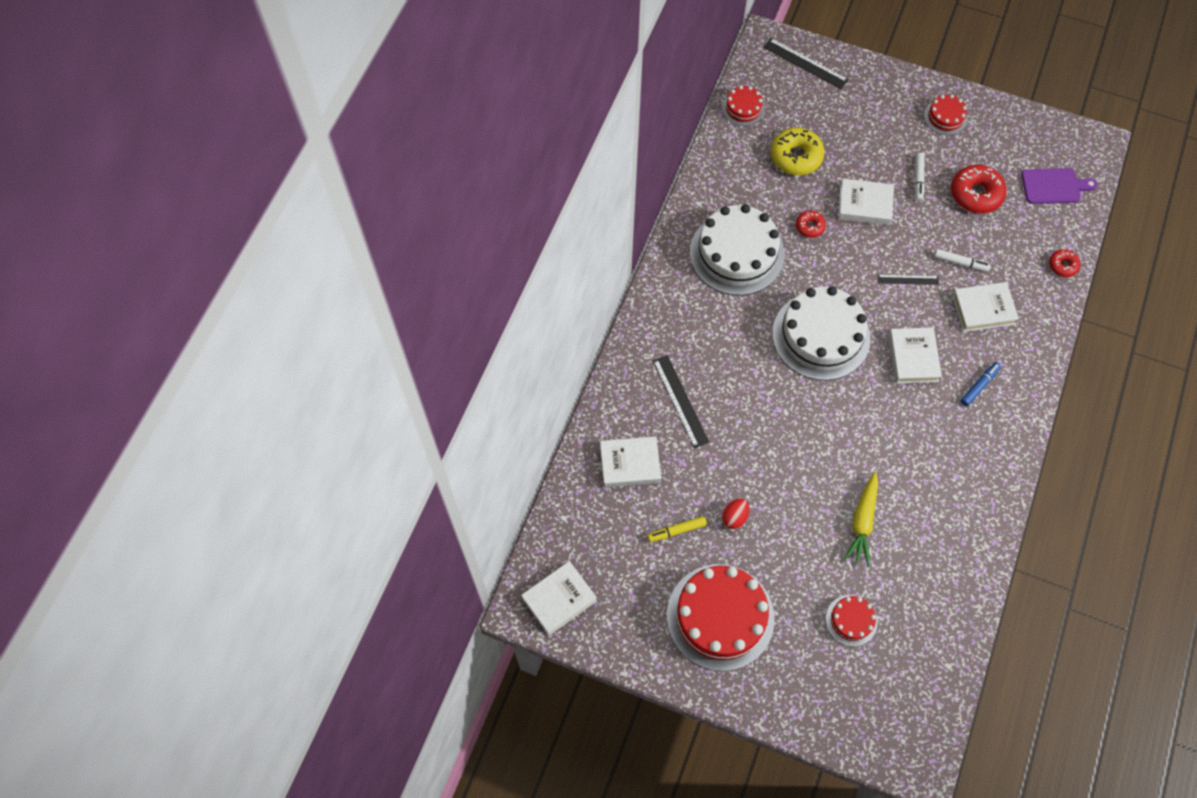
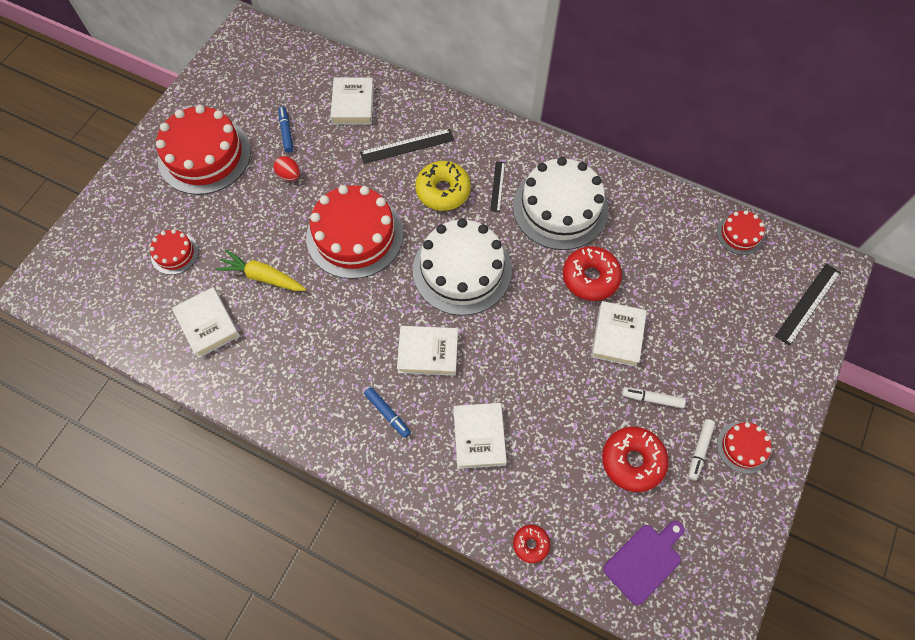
camera: 95 degrees right, 0 degrees up
(559, 599) = (247, 50): white book -> white book (208, 324)
(677, 531) = (286, 132): yellow marker -> blue marker
(796, 157) = (679, 276): yellow donut -> yellow donut (443, 191)
(798, 439) = (355, 235): none -> red cake
(809, 226) = (590, 277): red donut -> red donut, size x1.83
(908, 279) = (521, 364): black ruler -> black ruler (497, 186)
(960, 263) = (540, 424): white marker -> white marker (699, 450)
(1054, 186) = (644, 561): purple cutting board -> purple cutting board turned 135 degrees counterclockwise

